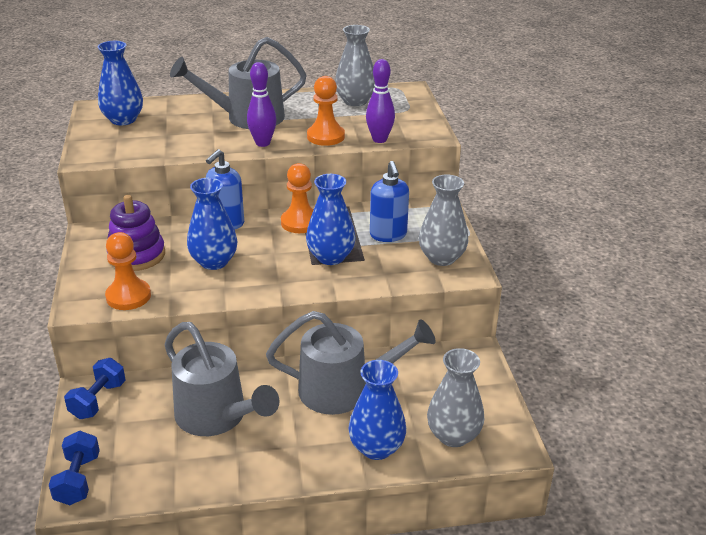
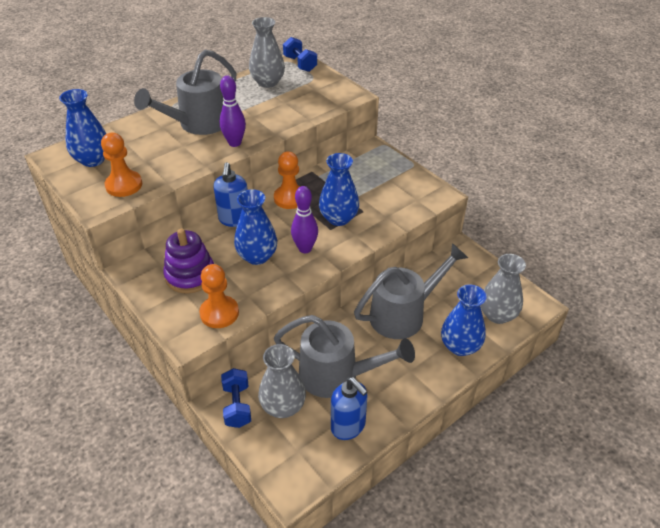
camera: 30 degrees left, 10 degrees up
(78, 480) = (282, 474): blue dumbbell -> blue dumbbell (300, 64)
(325, 136) = (277, 121): orange pawn -> orange pawn (124, 185)
(379, 139) = (319, 110): purple bowling pin -> purple bowling pin (305, 248)
(388, 235) = (361, 185): blue soap dispenser -> blue soap dispenser (348, 426)
(442, 258) = (413, 189): grey vase -> grey vase (283, 406)

